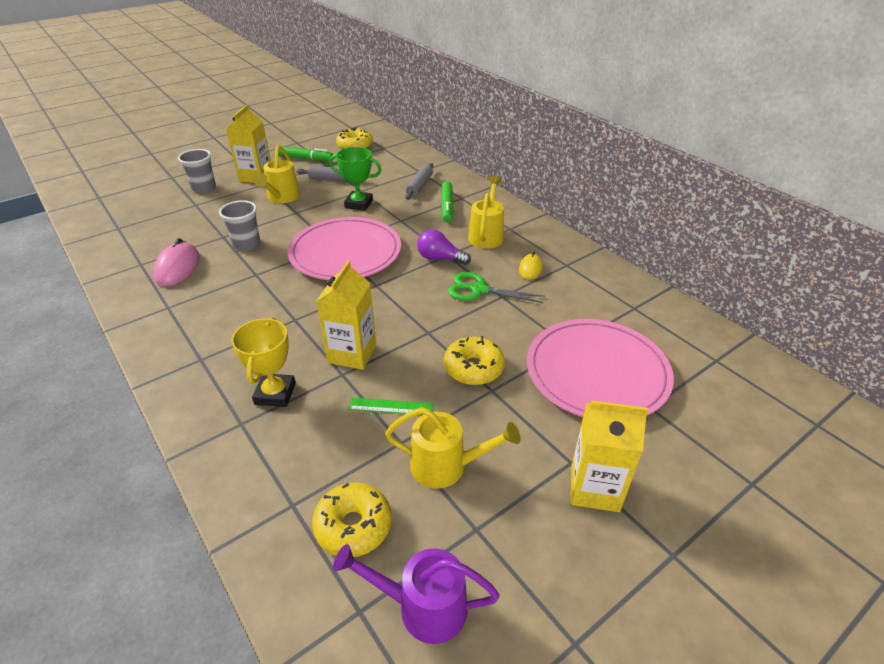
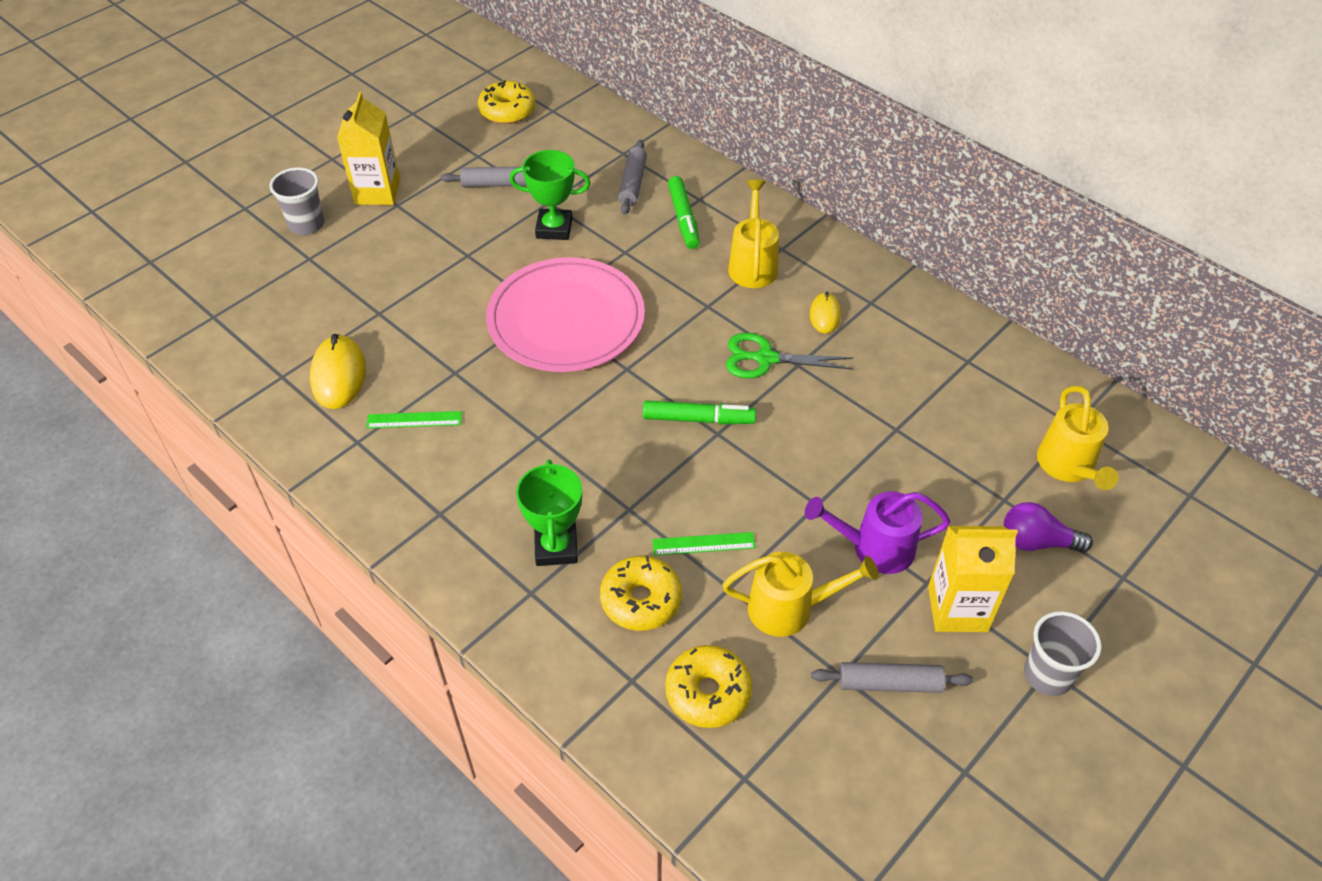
camera: 10 degrees left, 10 degrees up
(177, 267) = (338, 375): pink mouse -> yellow mouse
(213, 299) = (414, 420): none -> green ruler
(246, 244) = (419, 322): grey cup -> grey cup (1048, 675)
(275, 394) = (556, 547): yellow trophy -> green trophy
(282, 198) = (435, 230): yellow watering can -> yellow watering can (1068, 467)
(305, 158) = (439, 146): green marker -> green marker (698, 419)
(352, 353) = (631, 478): yellow carton -> none
(422, 607) = (806, 763): purple watering can -> purple watering can (874, 548)
(440, 258) = (699, 313): purple light bulb -> purple light bulb (1036, 542)
(473, 368) = (788, 477): yellow donut -> yellow donut (641, 600)
(519, 544) = (889, 683): none -> grey rolling pin
(597, 372) = (936, 462): pink plate -> none

